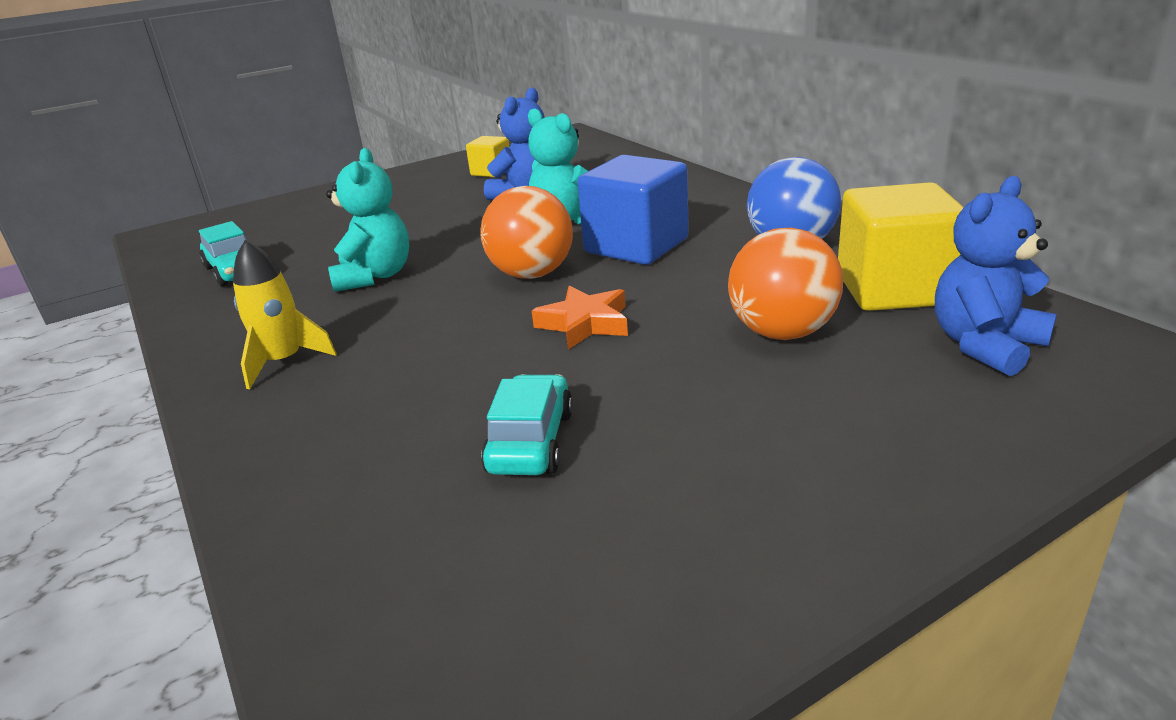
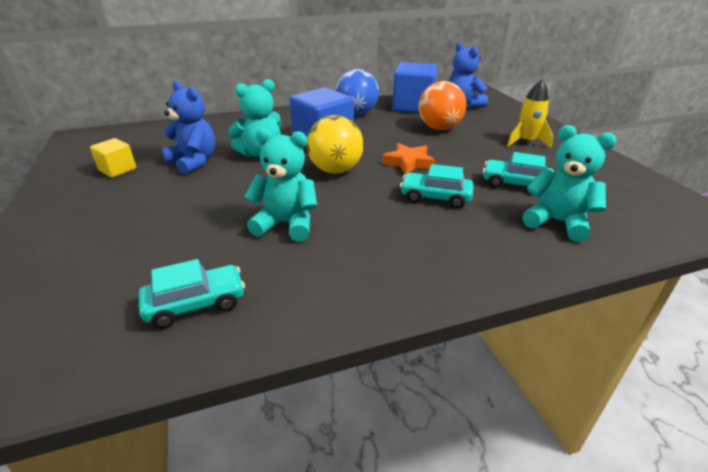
camera: 80 degrees left, 5 degrees up
(284, 361) = (407, 260): yellow rocket -> yellow rocket (526, 142)
(381, 494) = (557, 222): none -> turquoise teddy bear
(458, 362) = (435, 197): none -> turquoise car
(532, 274) = (335, 170): orange ball -> yellow ball
(894, 289) = (413, 106): yellow cube -> blue cube

